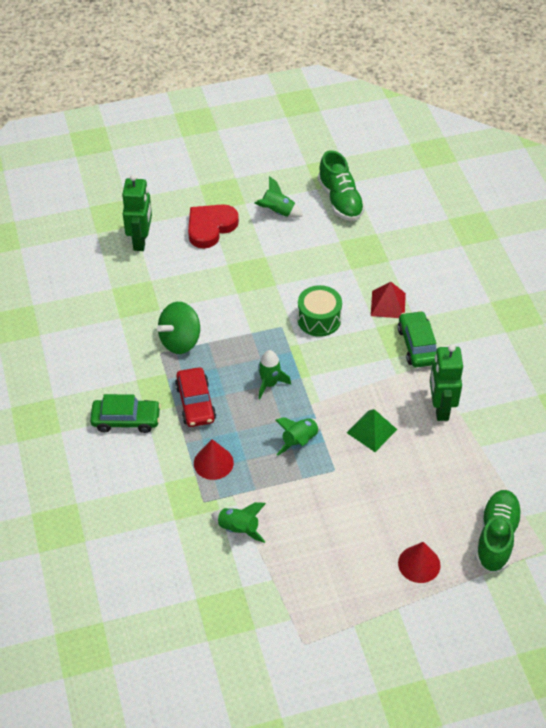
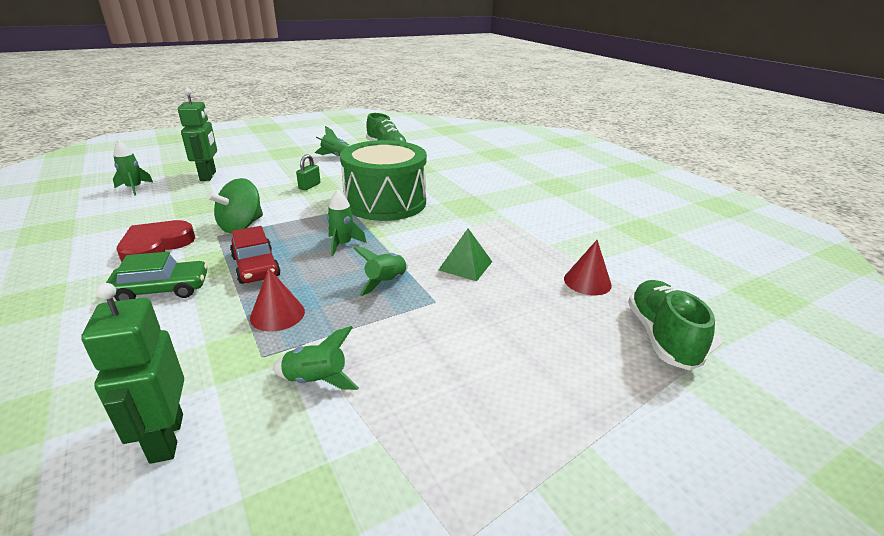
camera: 15 degrees left, 20 degrees down
(72, 257) = (134, 188): none -> green rocket
(210, 227) = (276, 166): red heart -> red heart (156, 246)
(245, 276) = (309, 186): none -> green padlock
(319, 319) = (385, 202): green drum -> green drum, size x1.92
(388, 304) = (446, 190): red pyramid -> none
(417, 345) = (484, 208): green car -> none
(419, 564) = (587, 380): red cone -> red cone (587, 282)
(440, 408) = (528, 243): green robot -> green robot (166, 438)

